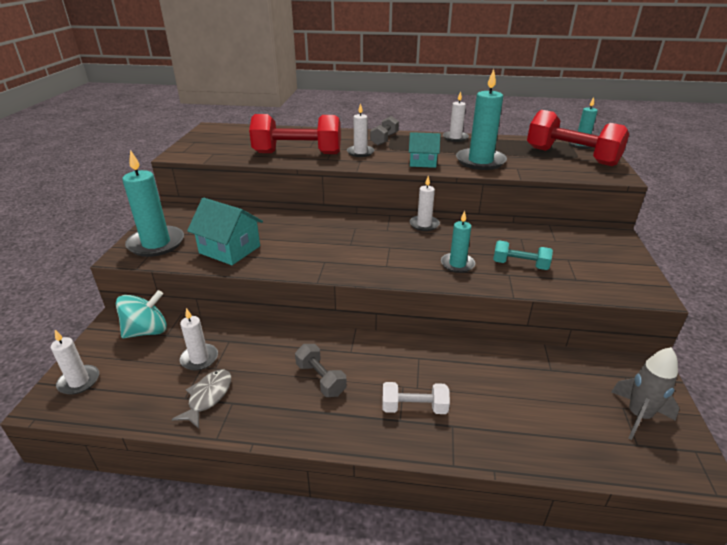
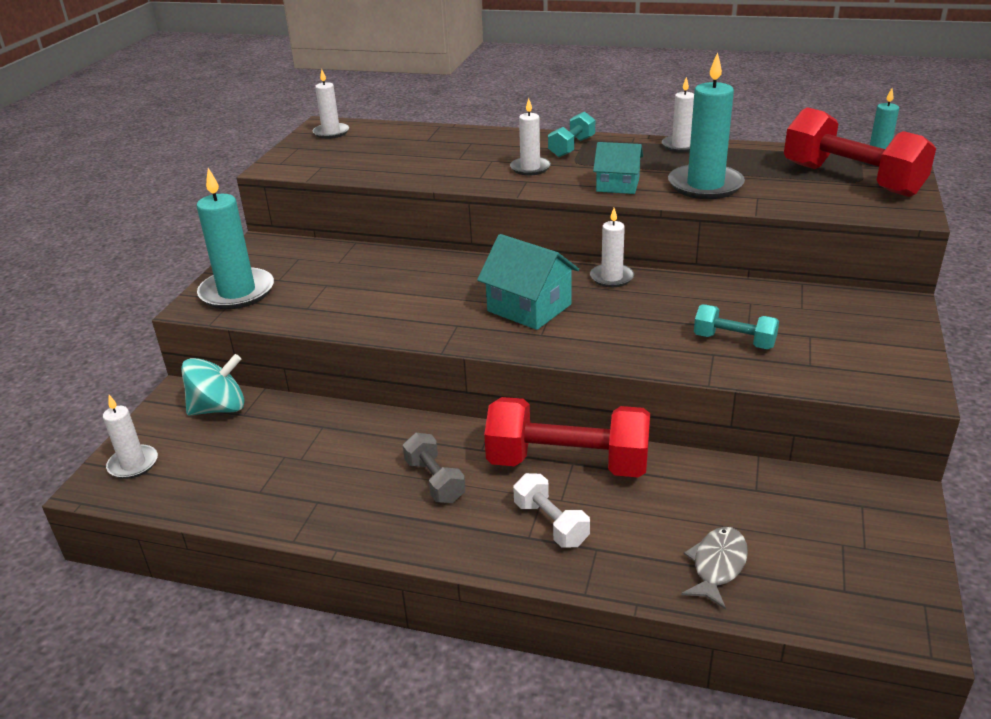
camera: 10 degrees right, 0 degrees up
(199, 358) = (282, 446): white candle -> white candle (331, 132)
(208, 397) = (288, 493): grey fish -> grey fish (717, 566)
(229, 249) = (332, 304): turquoise house -> turquoise house (529, 308)
(297, 153) = (439, 168): red dumbbell -> red dumbbell (568, 463)
(384, 139) = (571, 147): grey dumbbell -> turquoise dumbbell
(414, 407) = (551, 524): white dumbbell -> white dumbbell turned 45 degrees clockwise
(457, 264) = (643, 336): turquoise candle -> none
(638, 416) = (860, 556): grey rocket -> none

